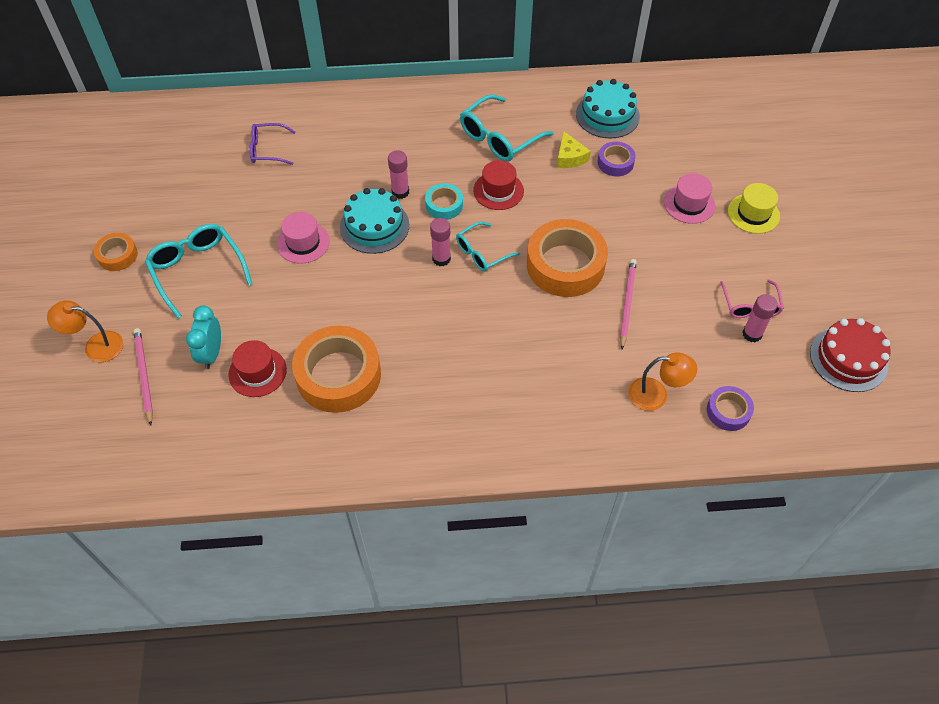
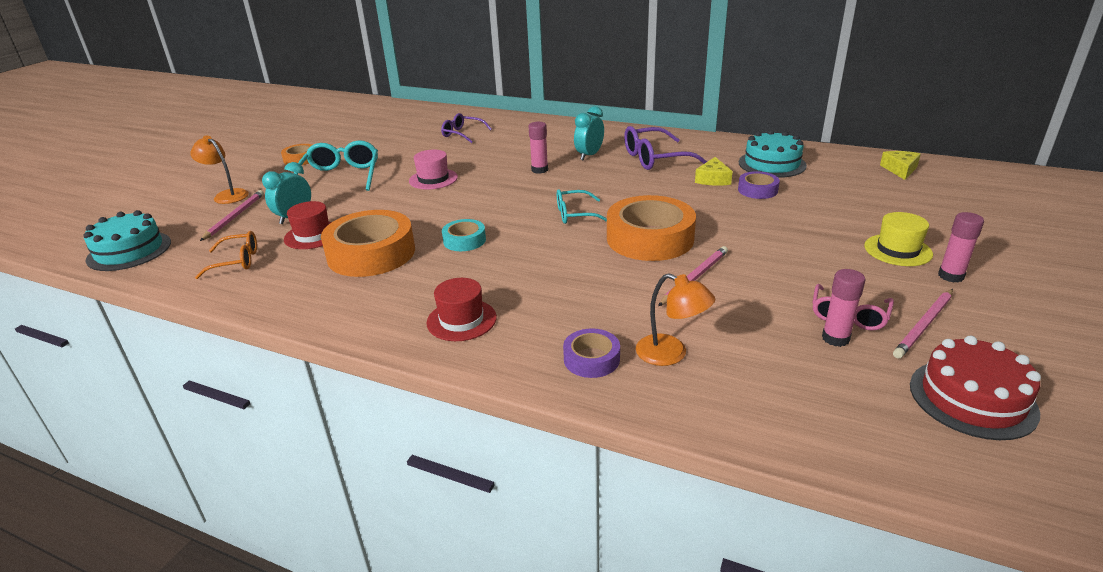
camera: 30 degrees right, 25 degrees down
(217, 435) = (237, 261): none -> orange glasses
(374, 226) = (498, 182): turquoise cake -> turquoise cake (129, 251)
(432, 151) = (589, 155): none -> turquoise clock
(441, 259) = (535, 210): pink glue stick -> pink glue stick (951, 276)
(444, 205) = (569, 183): turquoise tape -> turquoise tape (464, 240)
(498, 191) = (626, 185): red hat -> red hat (461, 320)
(499, 138) = (655, 159): turquoise glasses -> purple glasses
(689, 204) = (821, 229): pink hat -> none
(714, 93) = (900, 170): none -> yellow cheese
(728, 411) = (755, 396): purple tape -> purple tape (591, 359)
(799, 297) = (924, 325): none -> pink pencil

